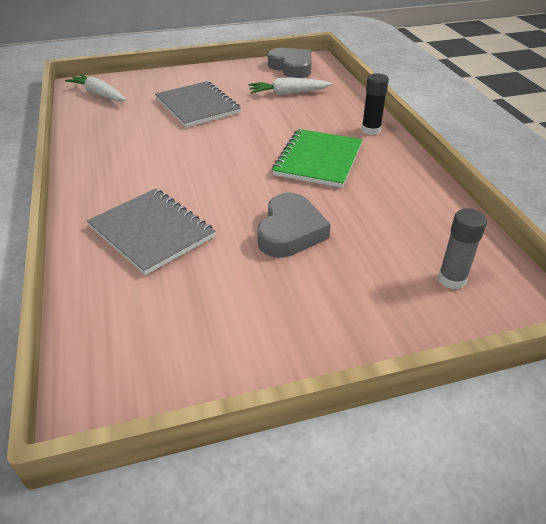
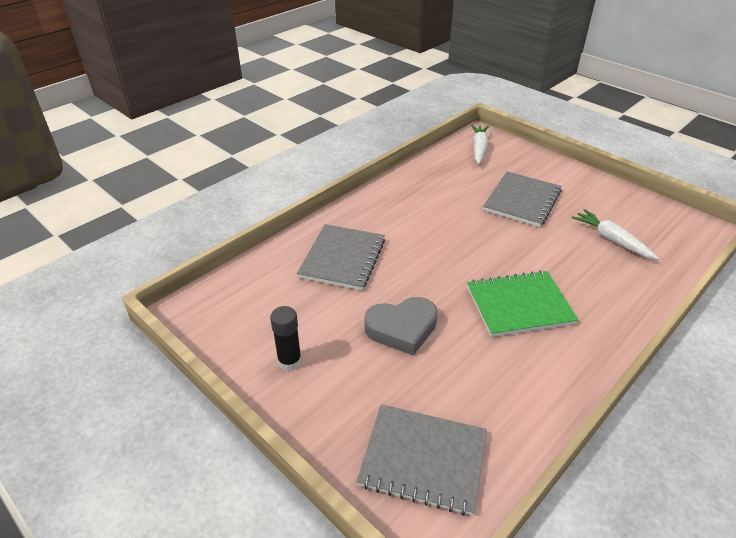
camera: 60 degrees right, 0 degrees up
(292, 67) = (665, 221): grey heart -> none
(371, 130) = (613, 322): black glue stick -> black glue stick (289, 361)
(452, 279) = (423, 459): grey glue stick -> grey notebook

